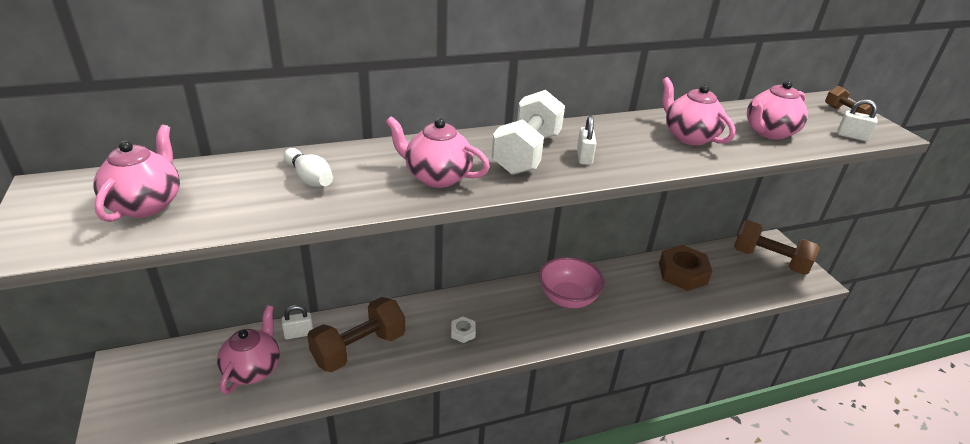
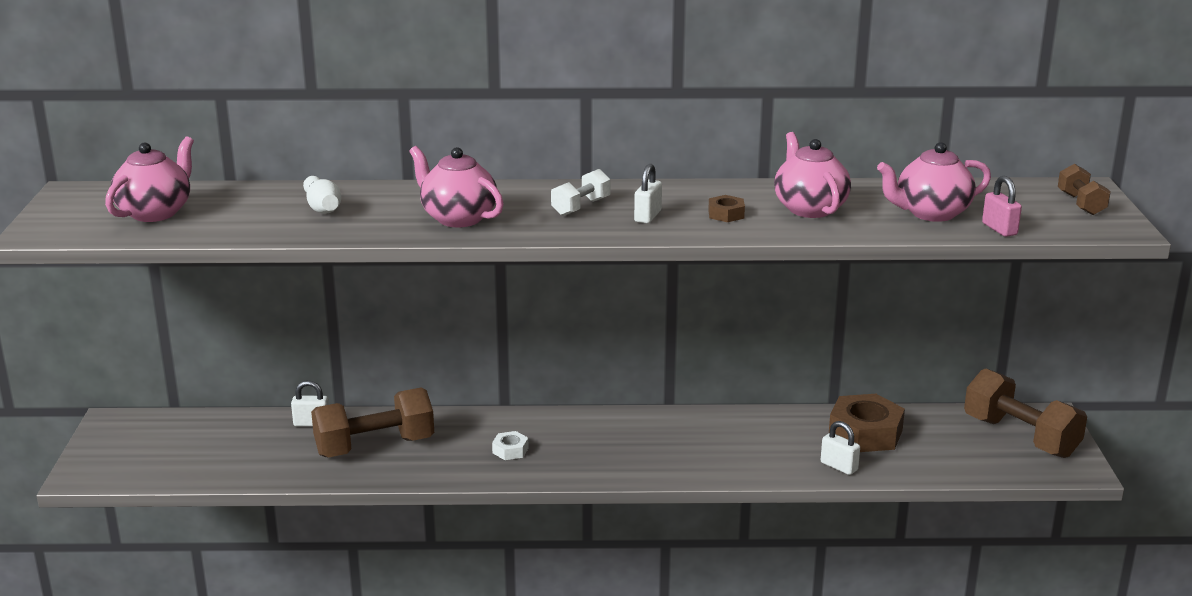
camera: 20 degrees right, 10 degrees down
(253, 369) = (247, 447): pink teapot -> none
(527, 153) = (581, 207): white dumbbell -> white dumbbell, size x0.53
(568, 298) = (673, 437): pink bowl -> none
(638, 148) = (726, 214): none -> brown nut
(823, 142) = (999, 229): none -> pink padlock
(852, 136) = (1052, 227): white padlock -> white padlock (839, 466)

